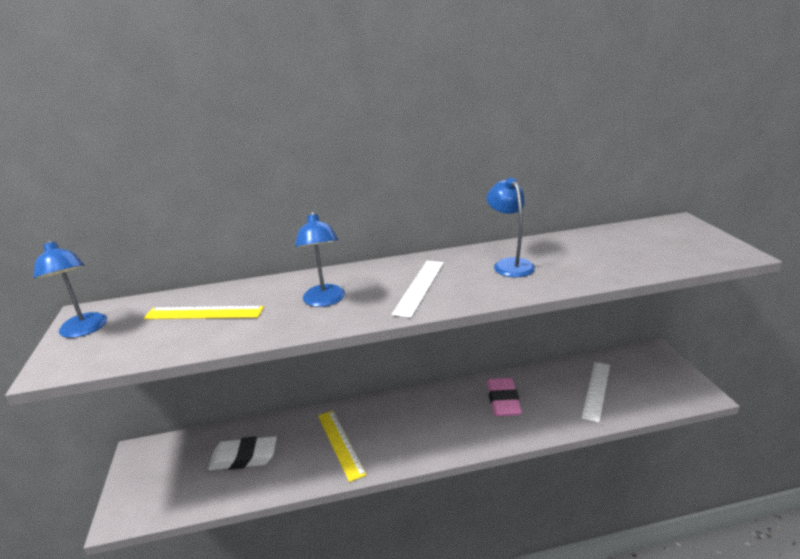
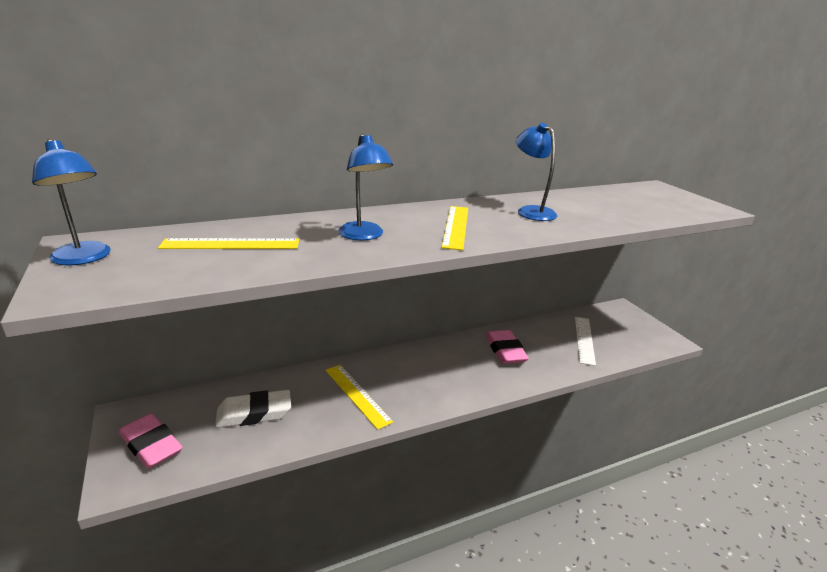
camera: 15 degrees left, 0 degrees up
(153, 483) = (151, 445): none -> pink eraser
(420, 287) = (456, 226): white ruler -> yellow ruler

